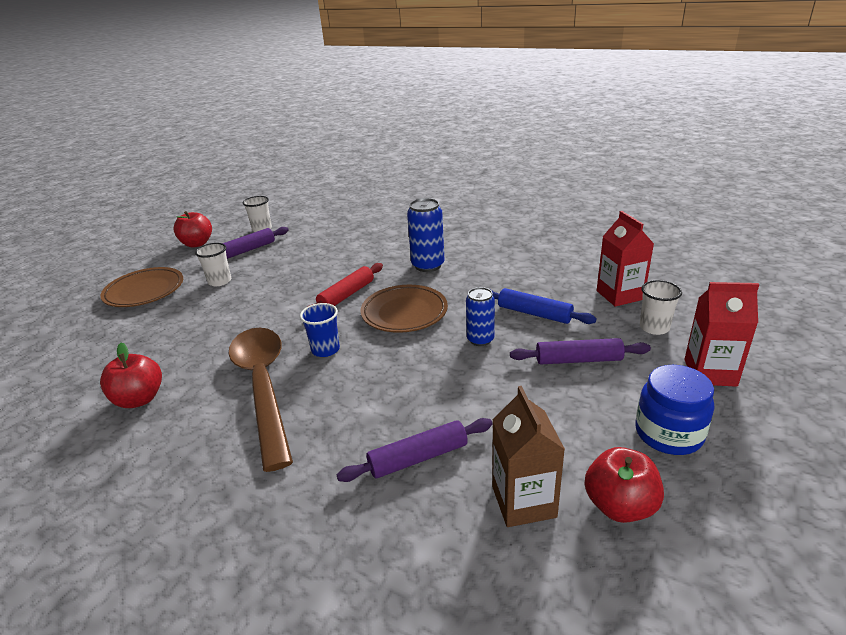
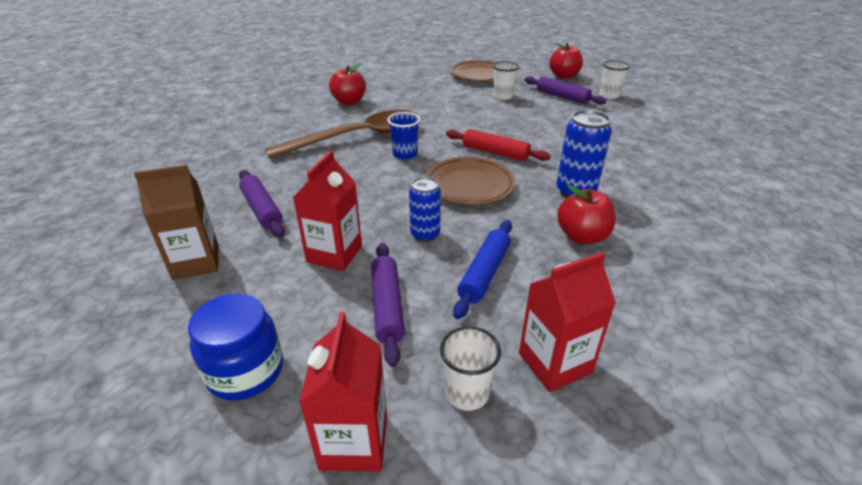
camera: 80 degrees right, 5 degrees up
(509, 393) = (334, 254): none -> red carton
(619, 506) = (167, 319): red apple -> red apple (582, 236)

